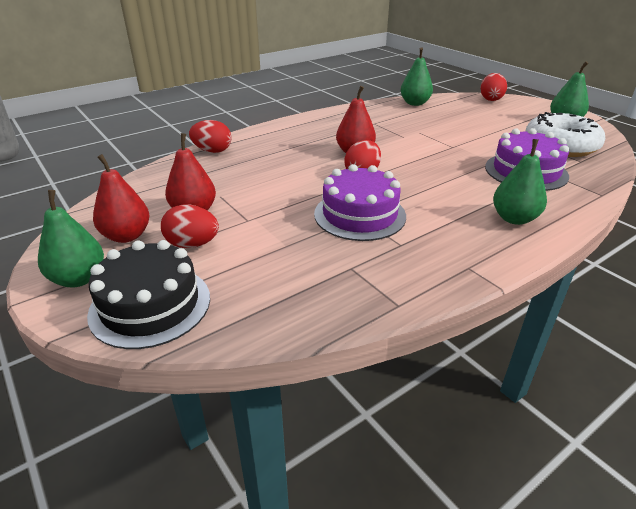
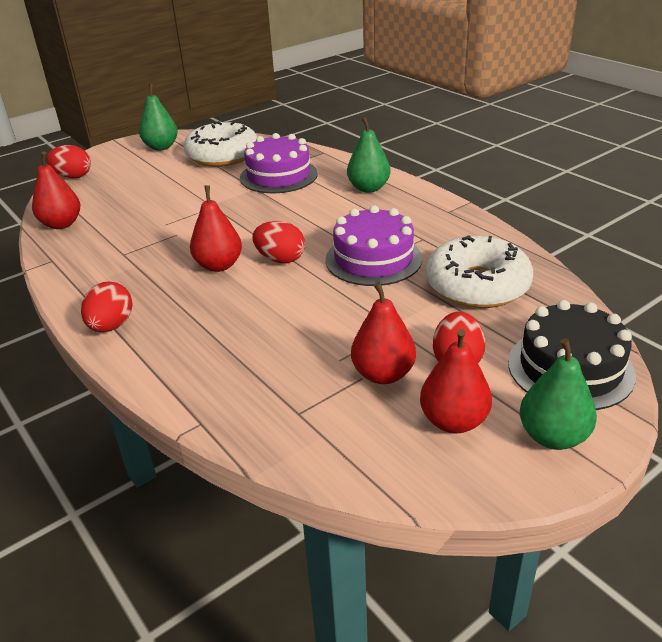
camera: 90 degrees left, 0 degrees up
(212, 151) = (190, 391): red egg -> red egg (111, 326)
(303, 269) = (477, 285): none -> white donut
(415, 103) = (61, 224): green pear -> red pear

